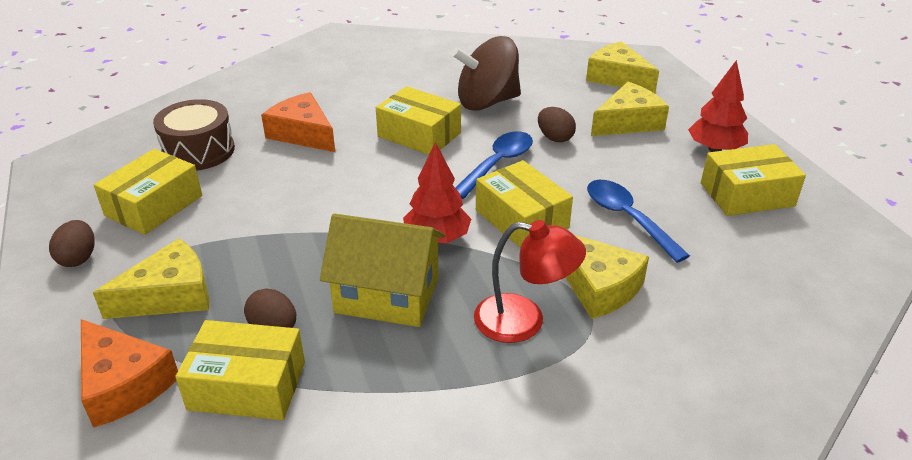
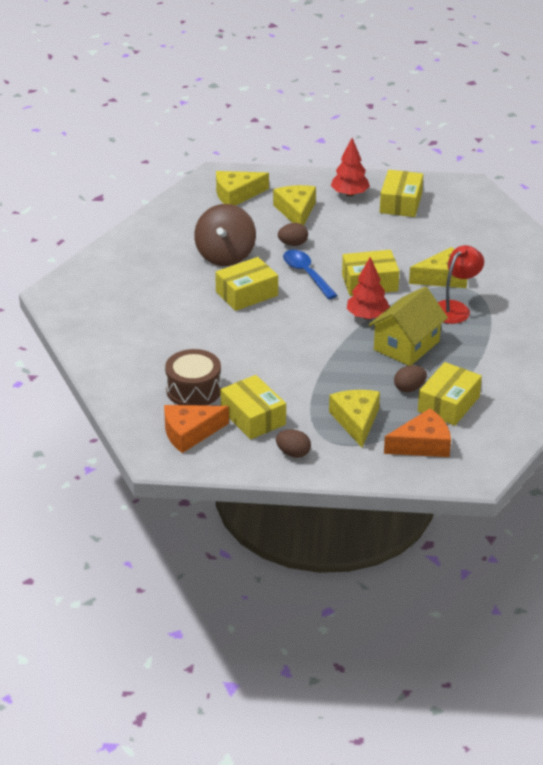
camera: 65 degrees left, 0 degrees up
(303, 134) = (206, 341): orange cheese -> orange cheese (190, 433)
(627, 218) = (394, 248): blue spoon -> none

